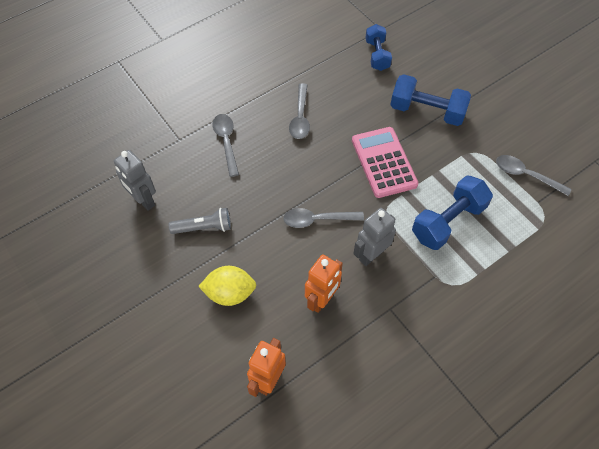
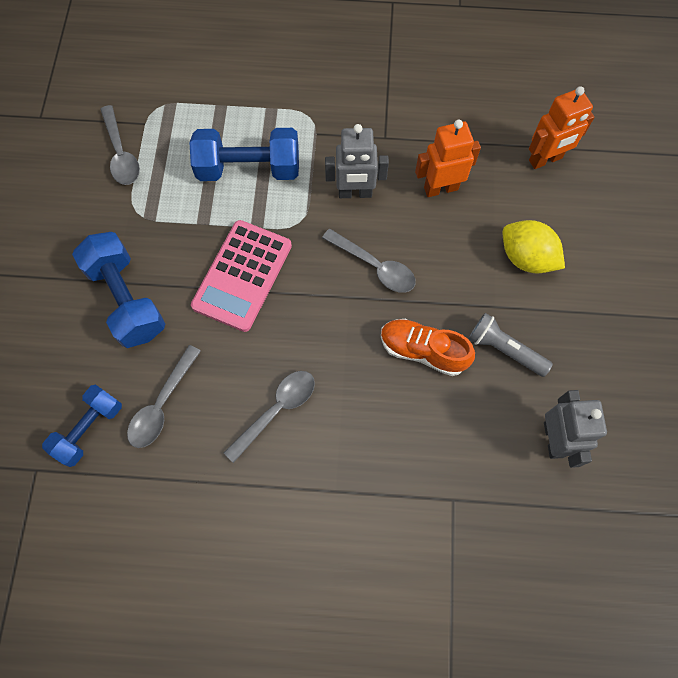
camera: 140 degrees left, 10 degrees up
(226, 142) = (396, 446): grey spoon -> grey spoon (162, 404)
(250, 194) = (423, 351): none -> orange shoe

